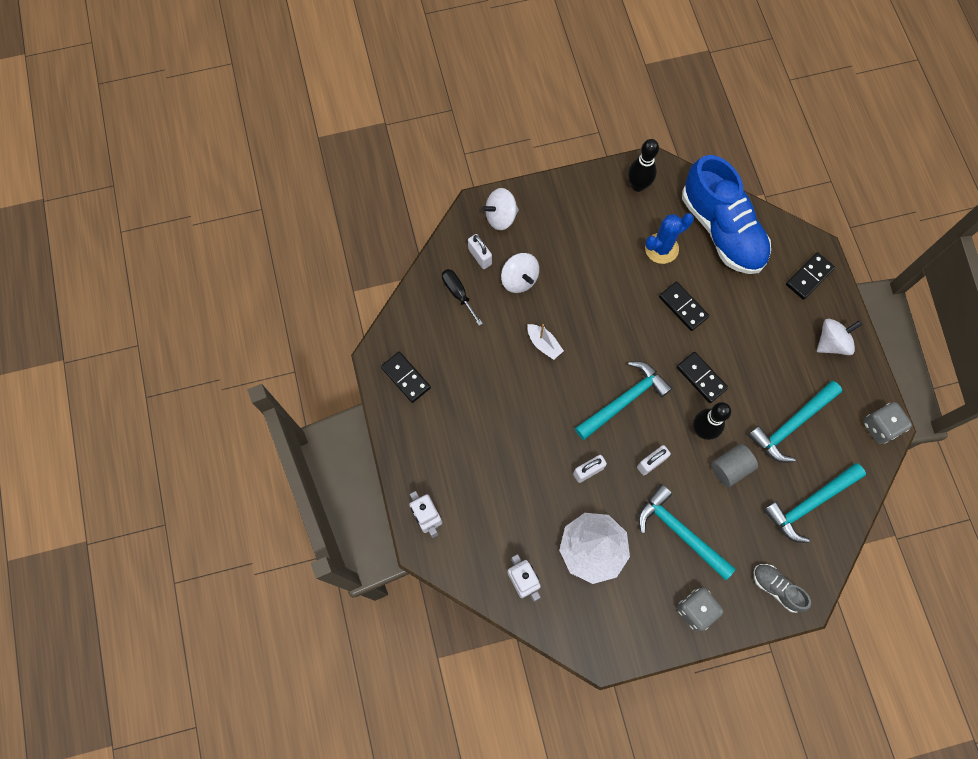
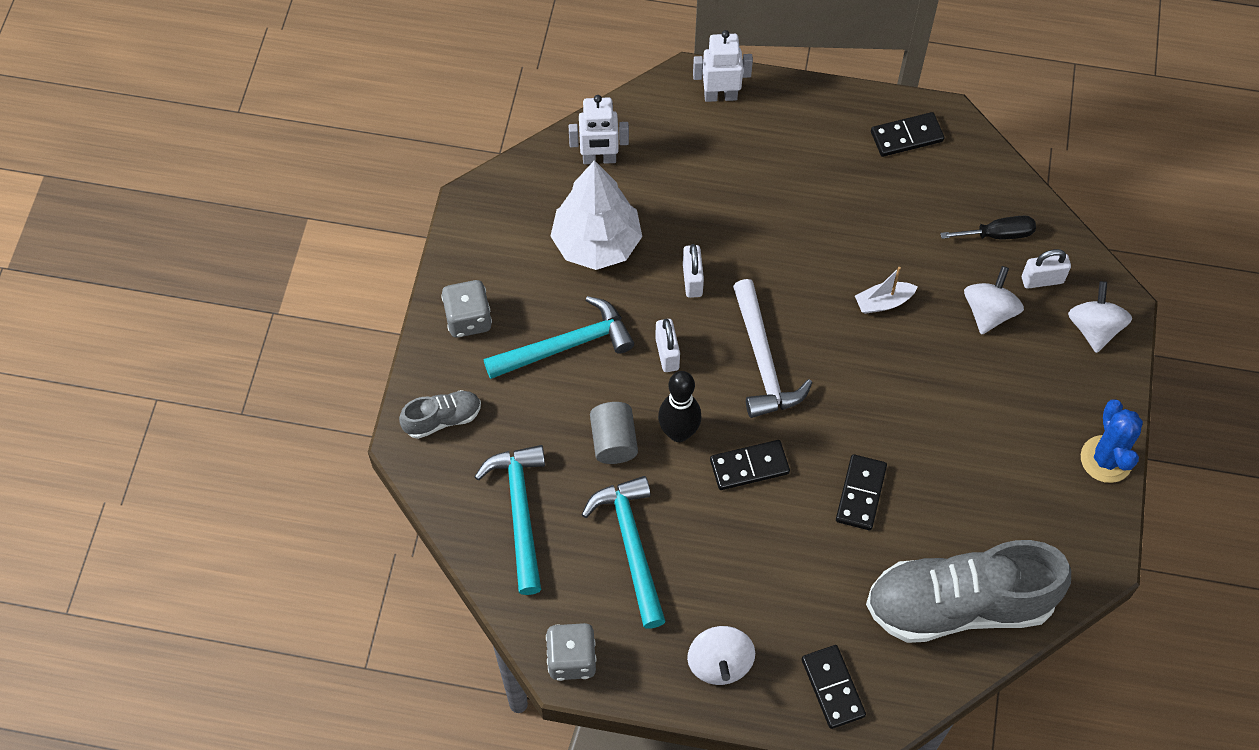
camera: 115 degrees right, 10 degrees down
(519, 279) = (989, 312): white spinning top -> white spinning top turned 120 degrees clockwise
(624, 400) = (763, 361): turquoise hammer -> white hammer
(638, 185) = (1076, 525): black bowling pin -> none
(661, 248) = (962, 509): blue cactus -> blue cactus (1106, 459)
(683, 307) = (861, 494): black domino -> black domino turned 60 degrees counterclockwise
(721, 229) = (959, 605): blue shoe -> grey shoe

